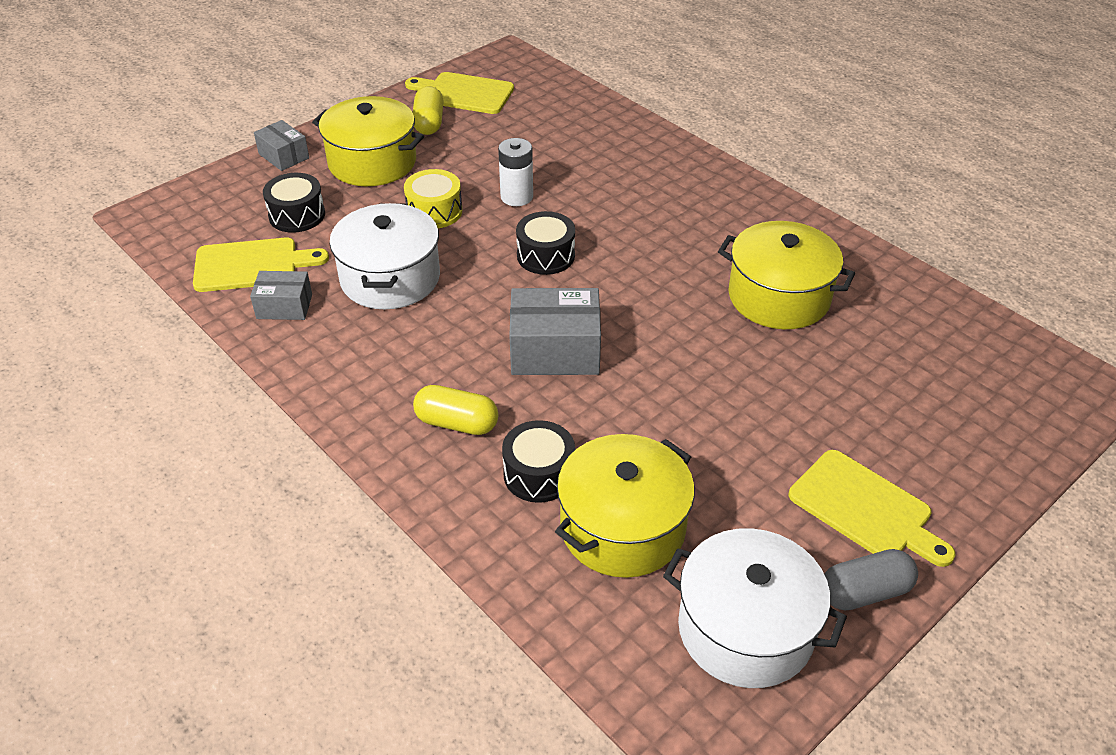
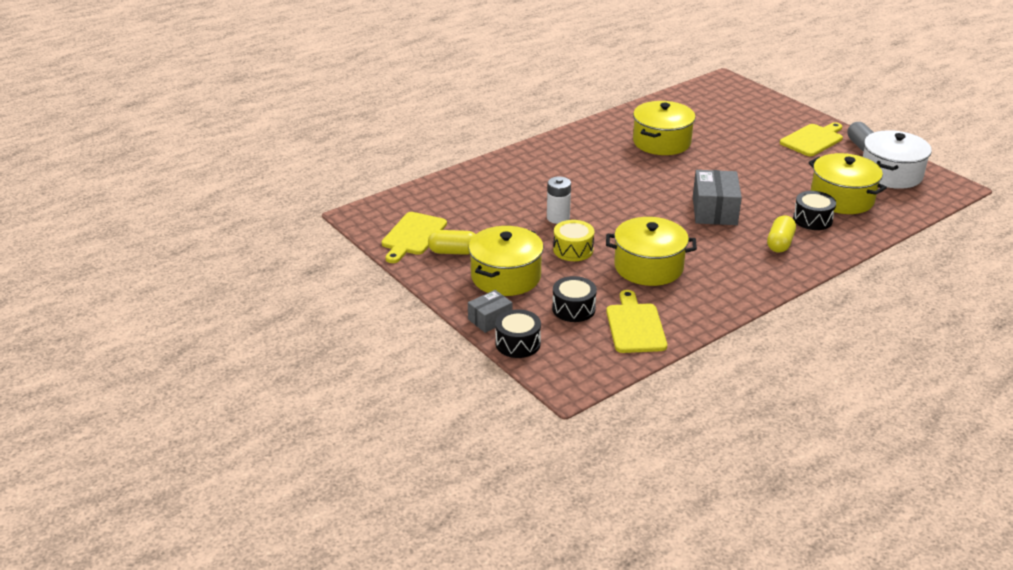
camera: 85 degrees left, 10 degrees down
(284, 306) = (681, 309): grey box -> none
(390, 278) = (648, 267): white pot -> yellow pot
(545, 256) = (624, 210): black drum -> black drum (518, 343)

